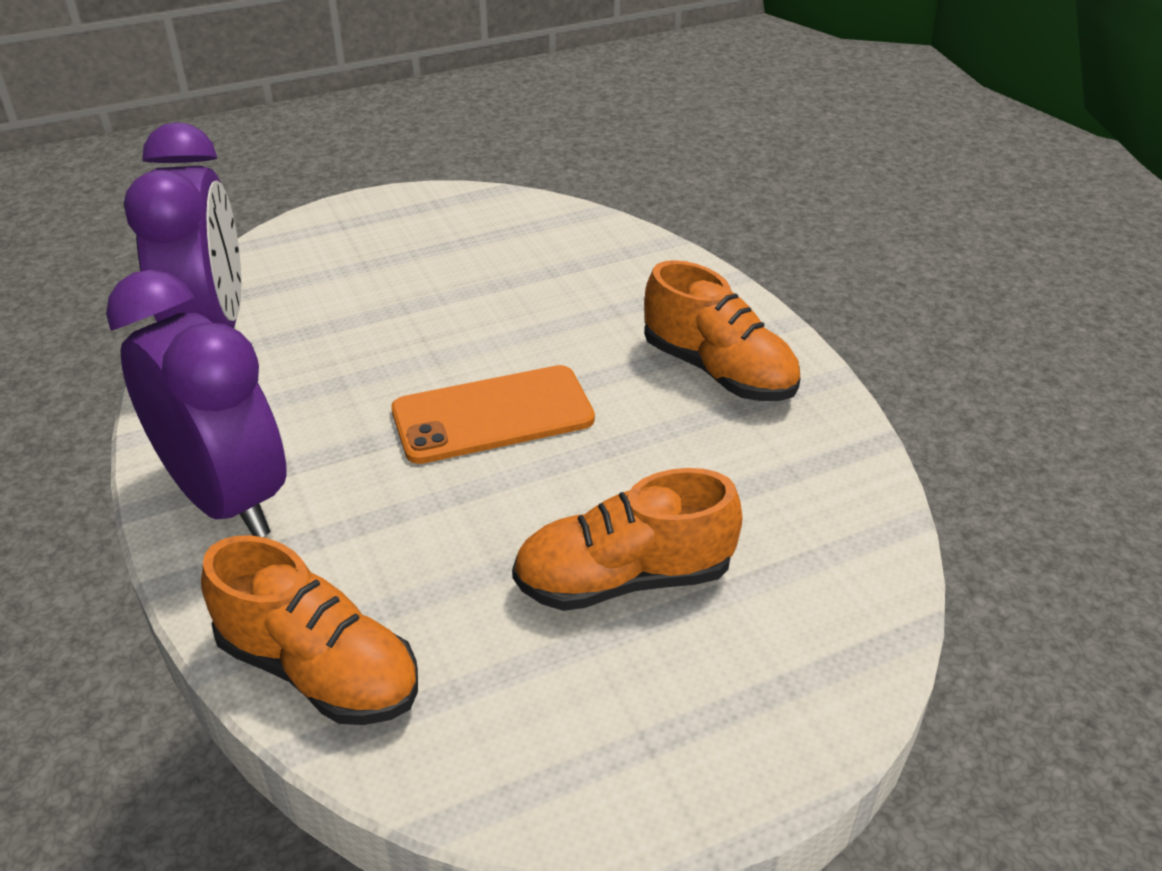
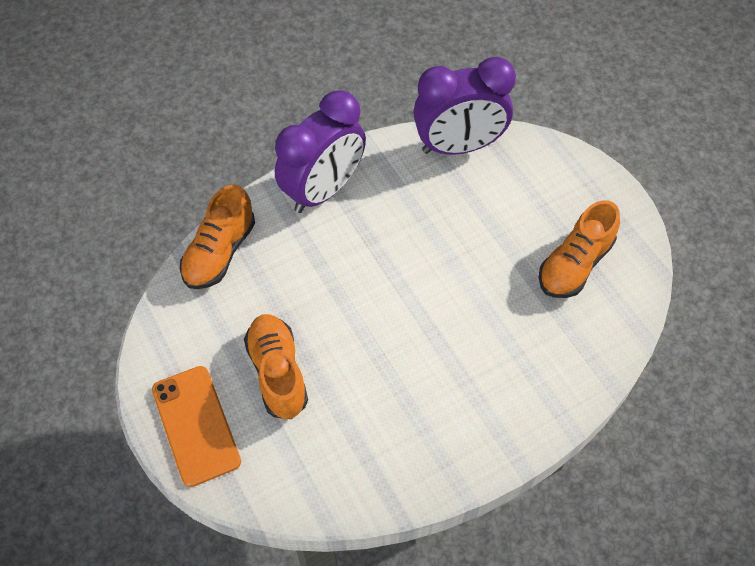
camera: 85 degrees right, 20 degrees up
(493, 415) = (400, 297): orange phone -> orange phone (196, 425)
(718, 371) = (458, 419): orange shoe -> orange shoe (575, 264)

